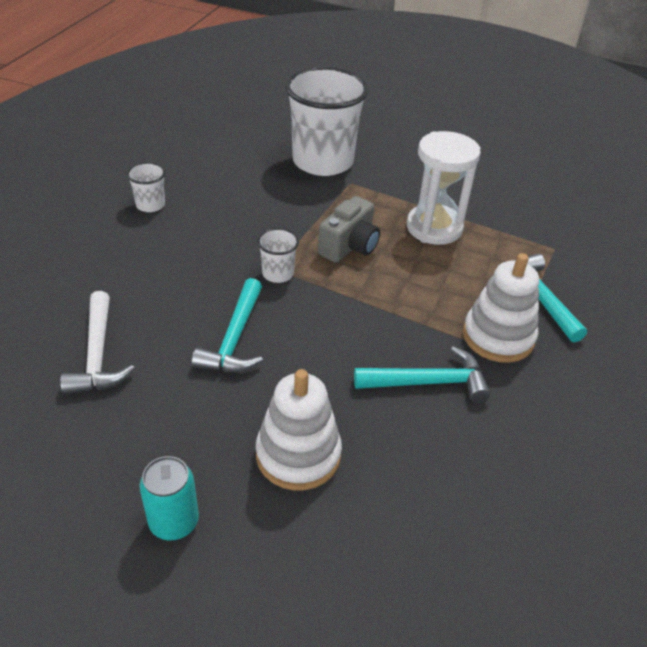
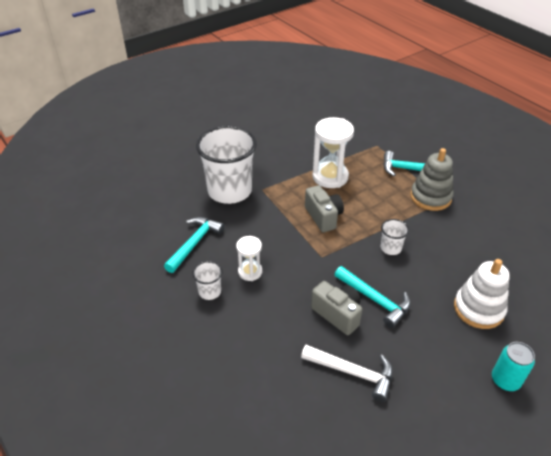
camera: 55 degrees left, 0 degrees up
(185, 312) = (337, 314): none -> grey camera
(202, 222) = (250, 272): none -> white hourglass
(278, 273) = (328, 257): white cup -> white cup (390, 248)
(428, 382) = (450, 237): turquoise hammer -> turquoise hammer (194, 243)
(498, 337) = (430, 197): white stacking toy -> grey stacking toy

